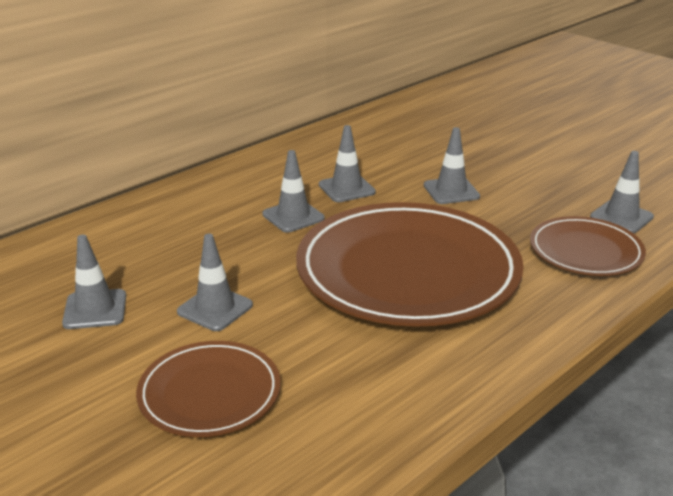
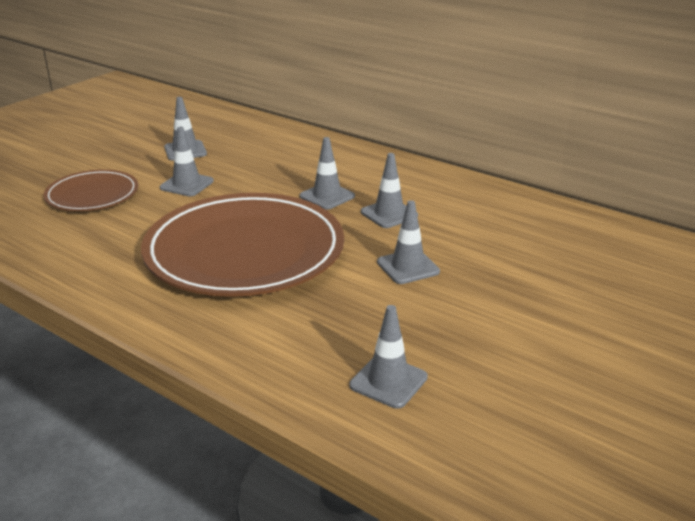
camera: 80 degrees right, 0 degrees up
(585, 251) = (299, 350): brown plate -> none

